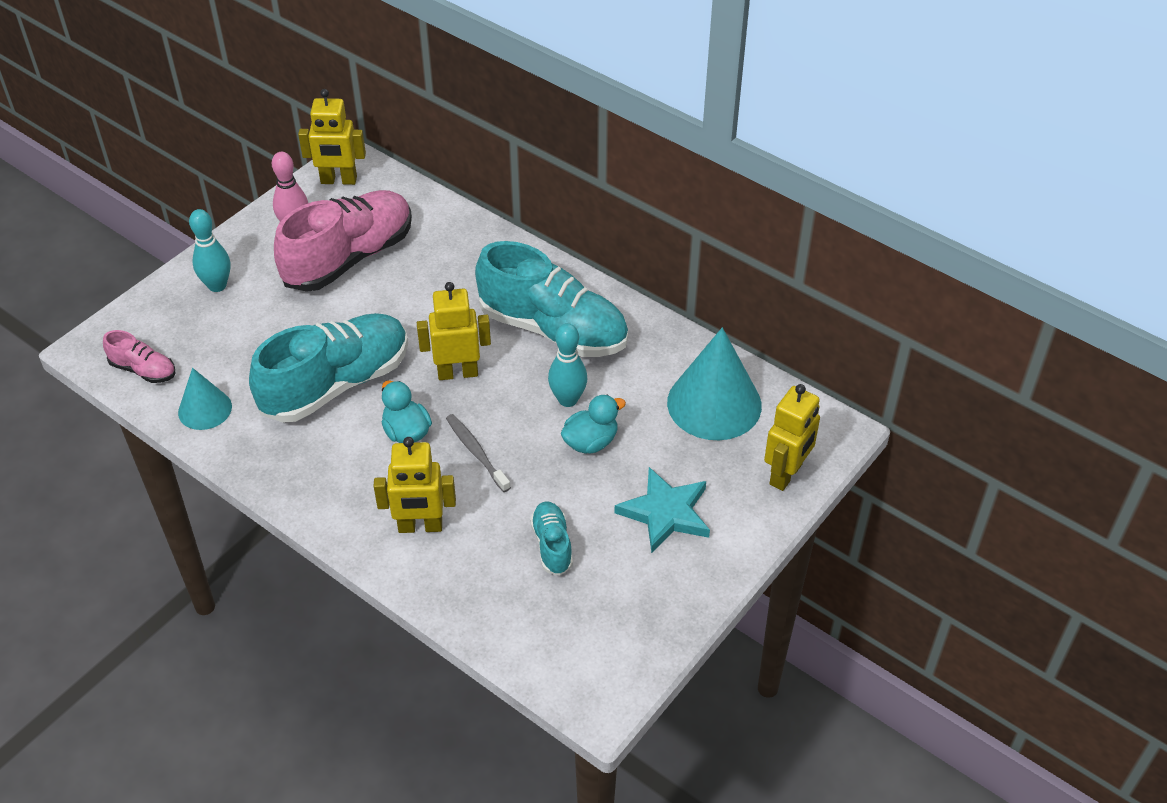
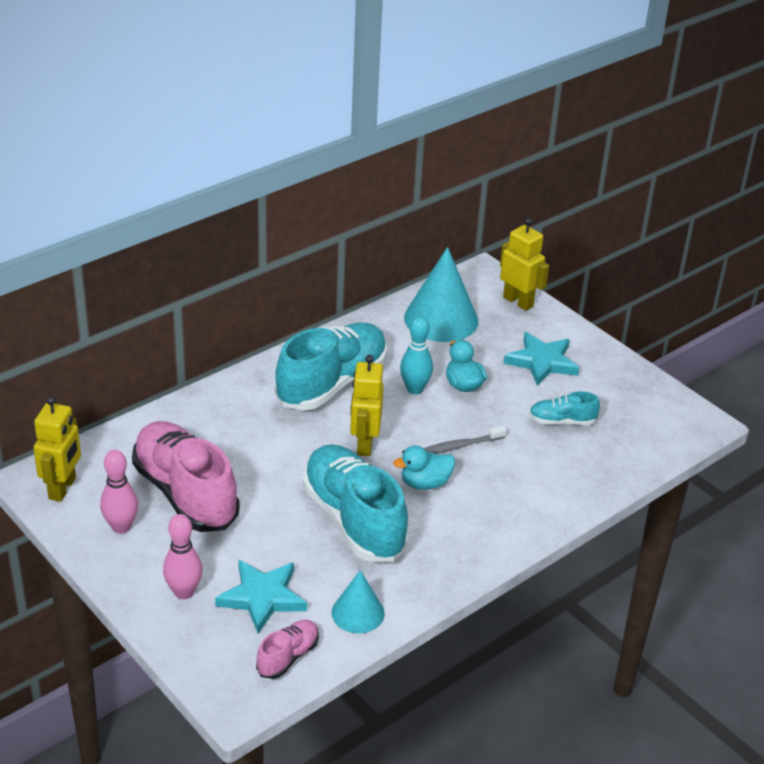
camera: 80 degrees left, 10 degrees down
(217, 286) = (184, 592): turquoise bowling pin -> pink bowling pin
(217, 338) = (262, 597): none -> turquoise star
(420, 526) = (530, 488): yellow robot -> none

